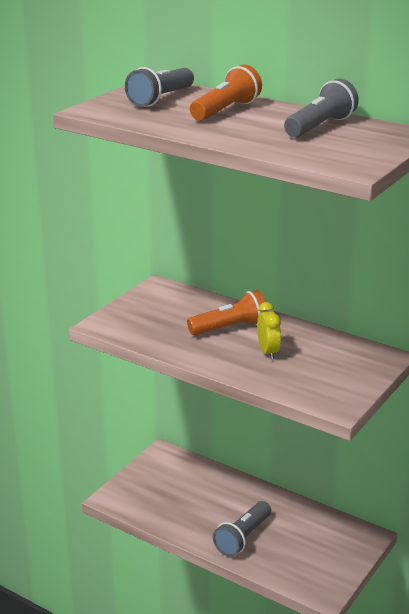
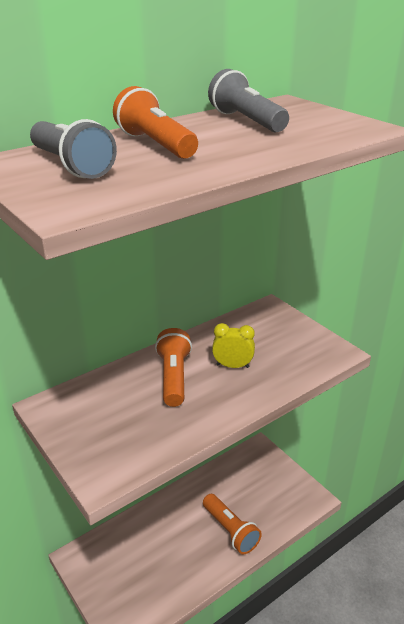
camera: 70 degrees left, 5 degrees up
(242, 538) = (230, 531): grey flashlight -> orange flashlight

